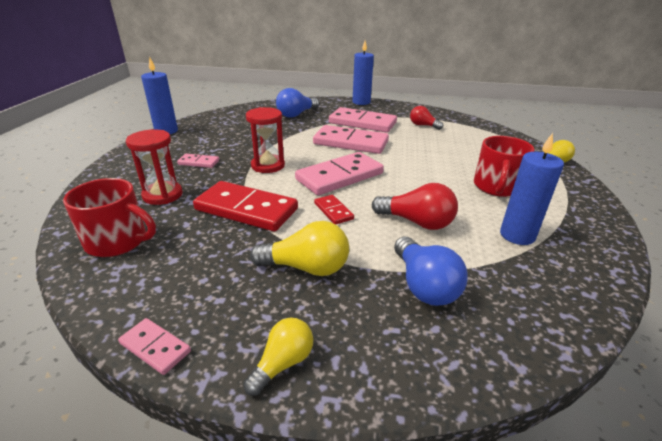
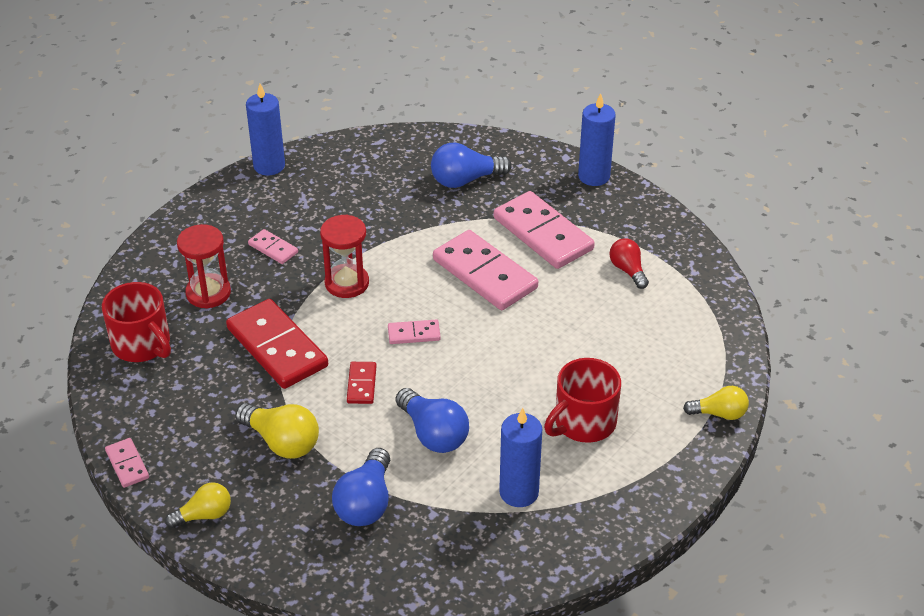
camera: 30 degrees right, 10 degrees up
(339, 176) = (414, 334): pink domino -> pink domino, size x0.47
(417, 222) = (433, 434): red light bulb -> blue light bulb

